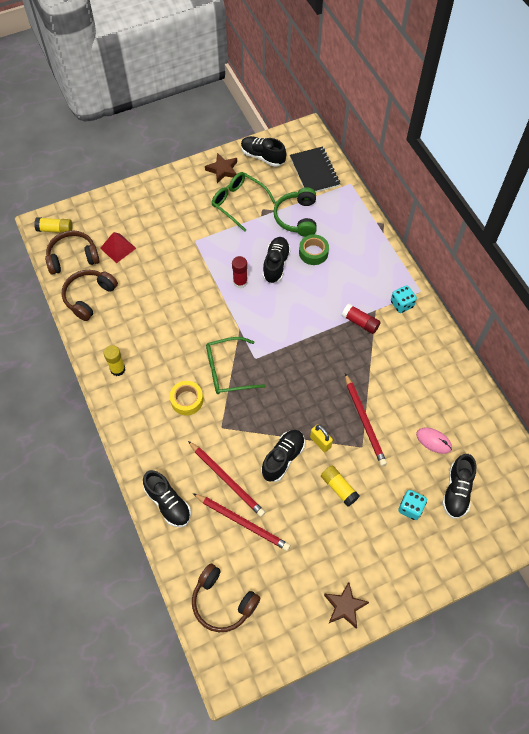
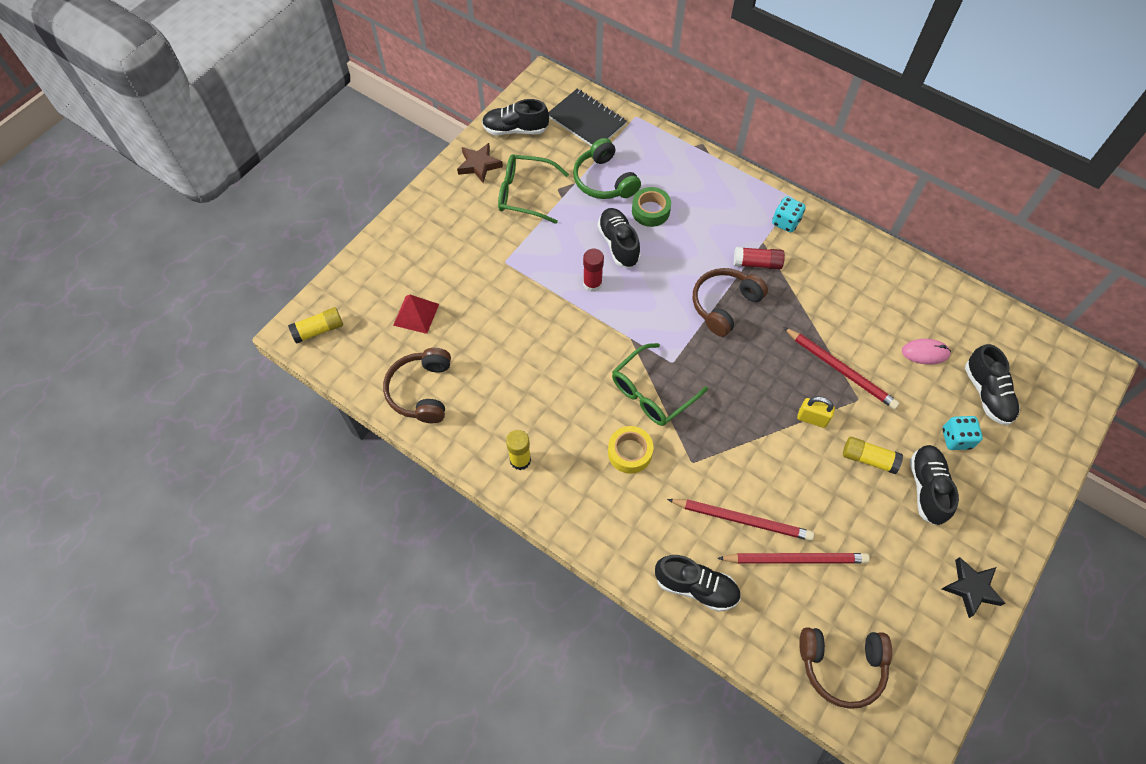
camera: 30 degrees left, 0 degrees up
(73, 257) = (366, 353): brown headphones -> brown headphones (724, 305)
(283, 458) = (786, 460): black shoe -> black shoe (927, 488)
(345, 606) = (971, 588): brown star -> black star

